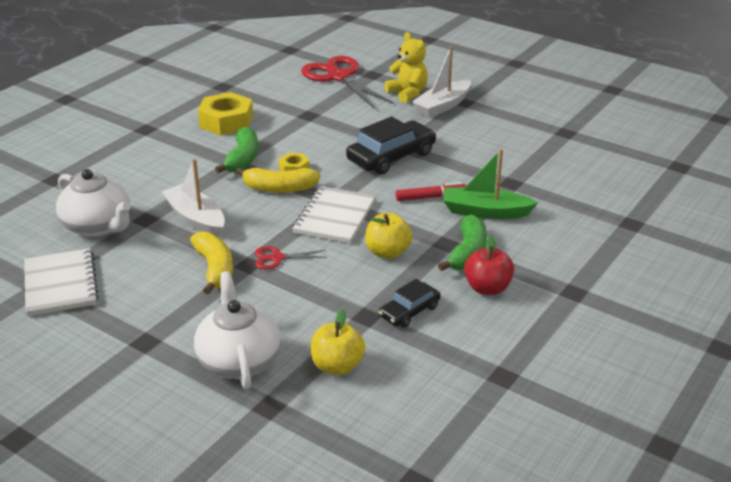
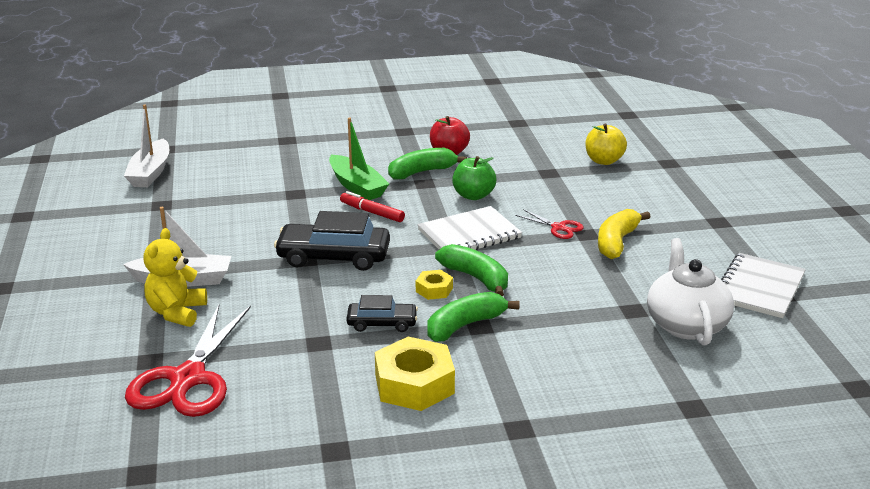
camera: 135 degrees left, 5 degrees down
(196, 219) = (586, 287): white boat -> white boat (150, 173)
(238, 360) = (663, 187): white teapot -> none
(279, 188) = (476, 278): yellow banana -> green banana
(387, 252) = (473, 195): yellow apple -> green apple
(409, 311) = (518, 163): black car -> black car (382, 323)

